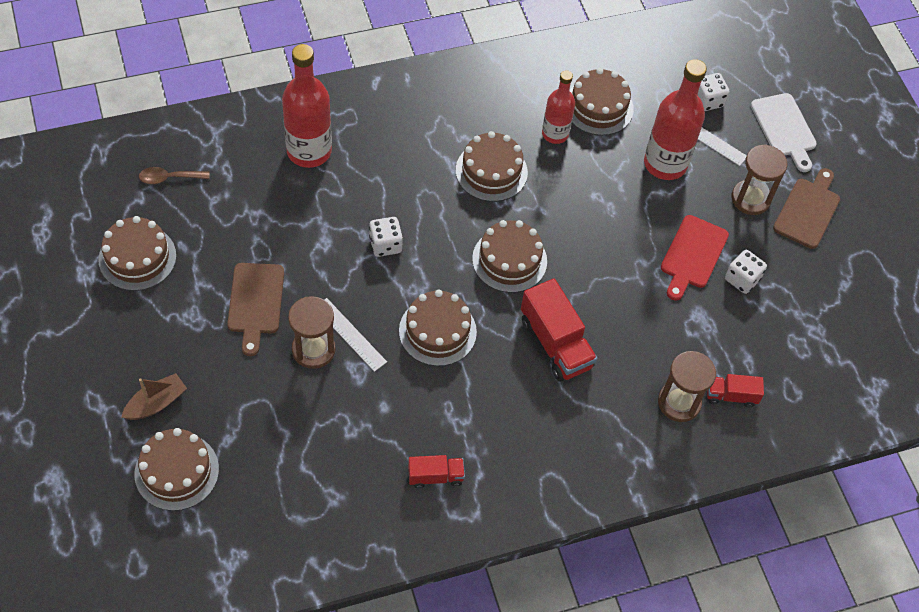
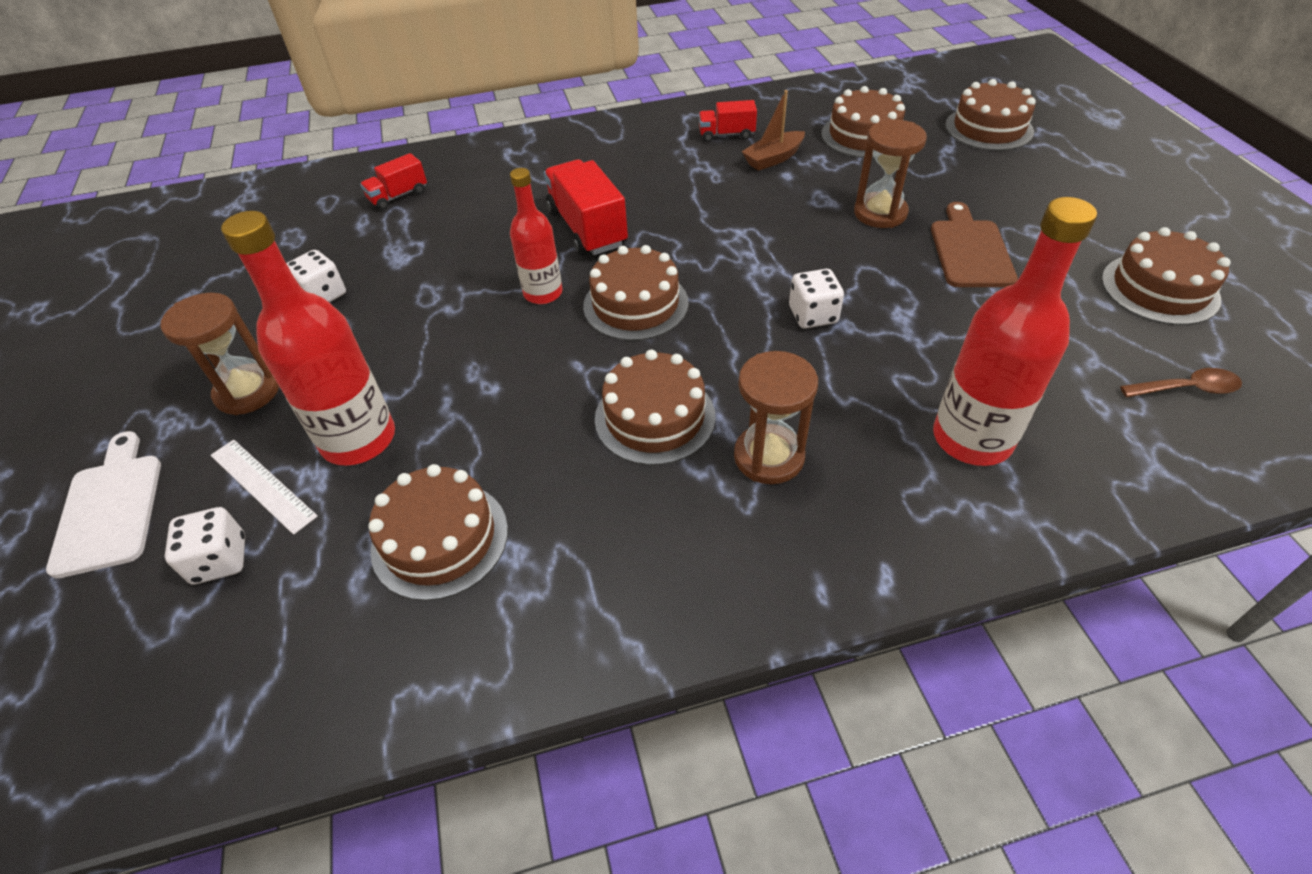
camera: 170 degrees left, 10 degrees down
(156, 403) = (1040, 168): brown boat -> brown boat (773, 158)
(350, 334) = (839, 227): white ruler -> none
(437, 331) = (731, 233): brown cake -> brown cake (863, 135)
(555, 134) = (535, 484): red bottle -> red bottle (543, 293)
(679, 402) = (459, 189): brown hourglass -> brown hourglass (768, 457)
(692, 255) = (376, 318): red cutting board -> none
(731, 395) = (398, 196): red truck -> red truck turned 135 degrees clockwise
(808, 210) = (169, 379): brown cutting board -> none

